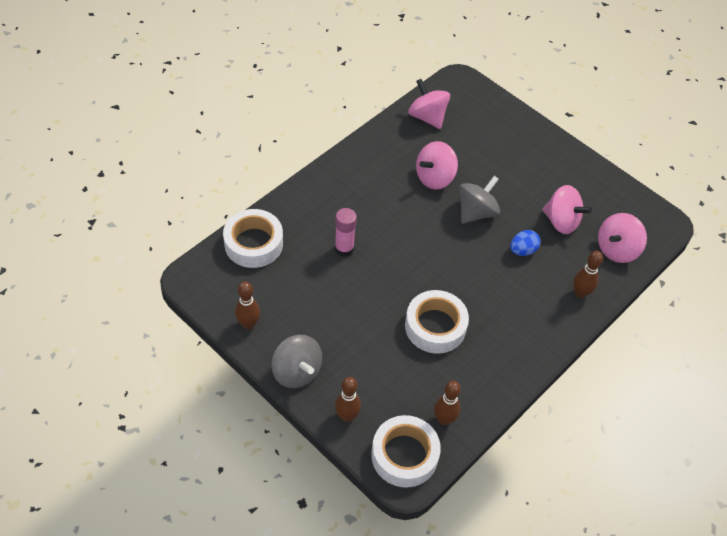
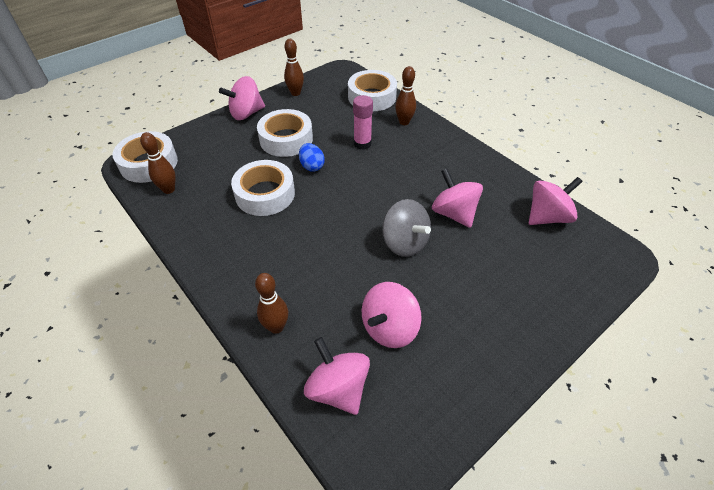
camera: 100 degrees right, 5 degrees down
(297, 372) = (246, 113): grey spinning top -> pink spinning top
(344, 321) = (286, 139): none -> white tape
(347, 416) = (197, 135): brown bowling pin -> brown bowling pin (404, 122)
(522, 250) = (347, 278): blue egg -> blue egg (312, 166)

